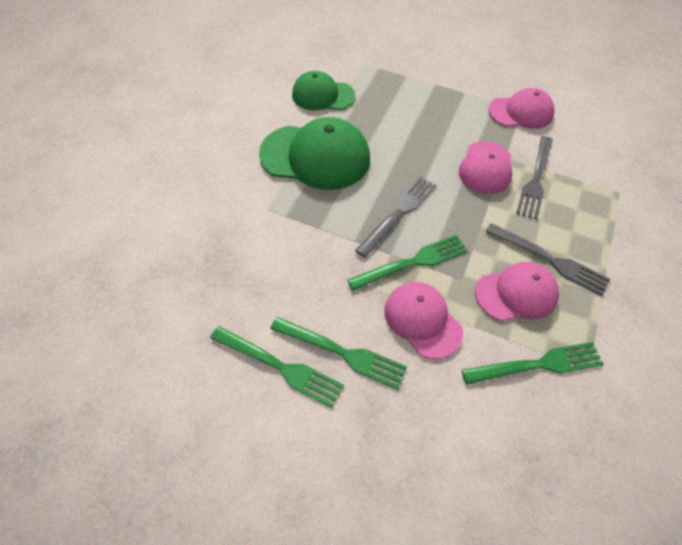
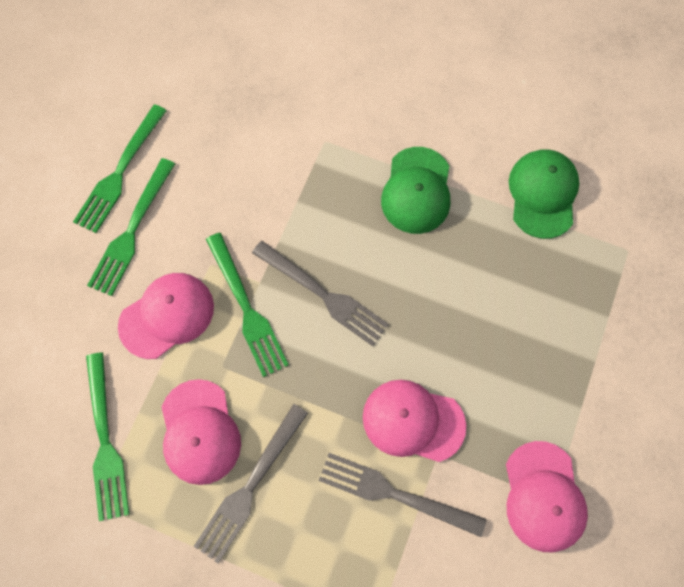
camera: 90 degrees right, 15 degrees up
(315, 156) = (416, 191): green cap -> green cap, size x0.63

